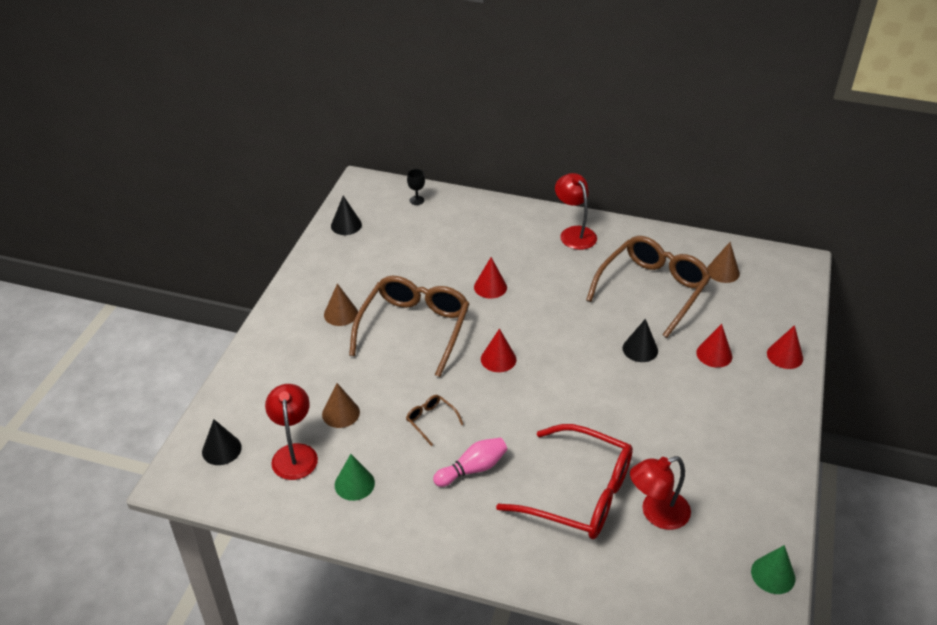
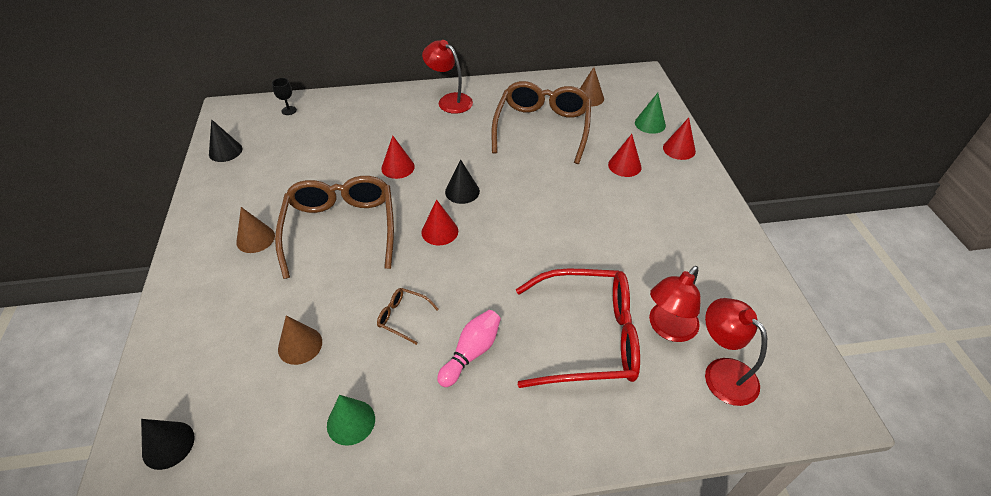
camera: 25 degrees left, 5 degrees up
(294, 453) = (264, 413): red lamp -> red lamp (722, 372)
(640, 349) = (562, 181): black cone -> black cone (462, 191)
(773, 574) = (800, 347): green cone -> green cone (650, 124)

